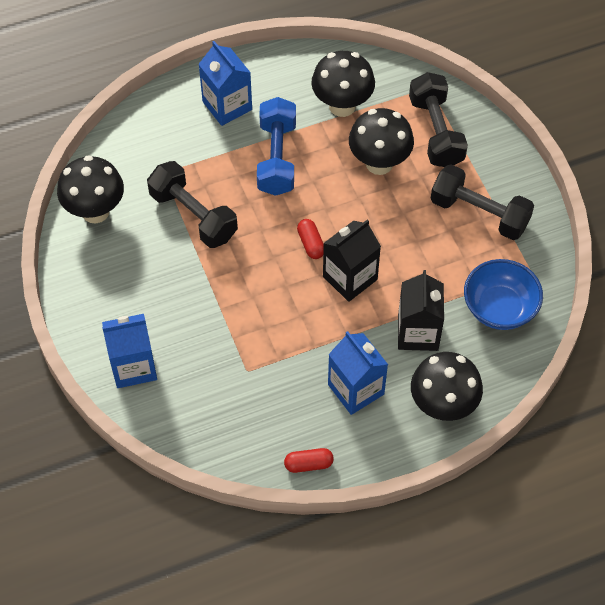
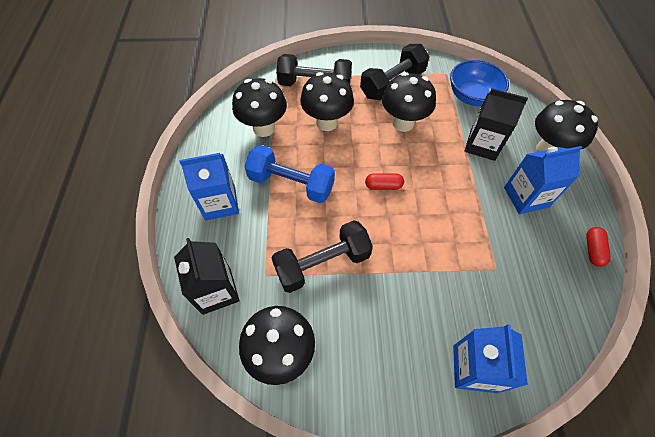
camera: 70 degrees left, 0 degrees up
(350, 278) = (423, 170): black carton -> black carton (216, 291)
(415, 241) = (403, 123): none -> black mushroom

